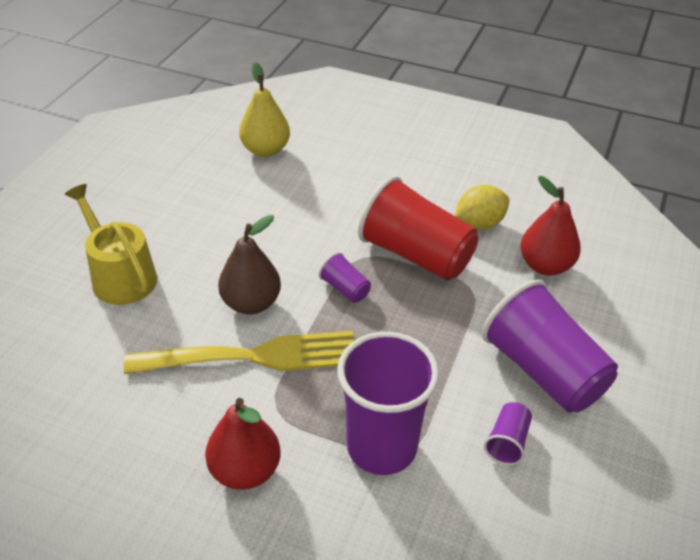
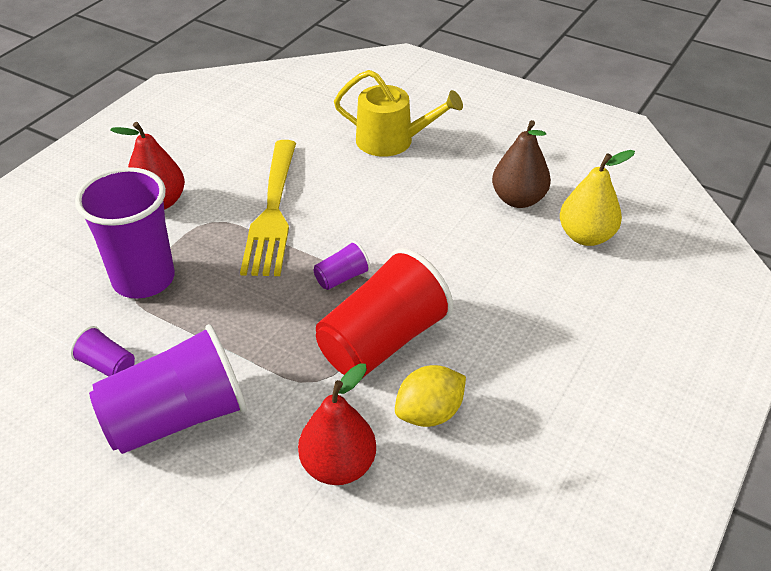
camera: 100 degrees right, 0 degrees up
(120, 276) = (392, 141): yellow watering can -> yellow watering can turned 45 degrees clockwise
(251, 303) = (338, 214): brown pear -> brown pear (518, 199)
(479, 224) = (429, 413): yellow lemon -> yellow lemon turned 75 degrees clockwise

